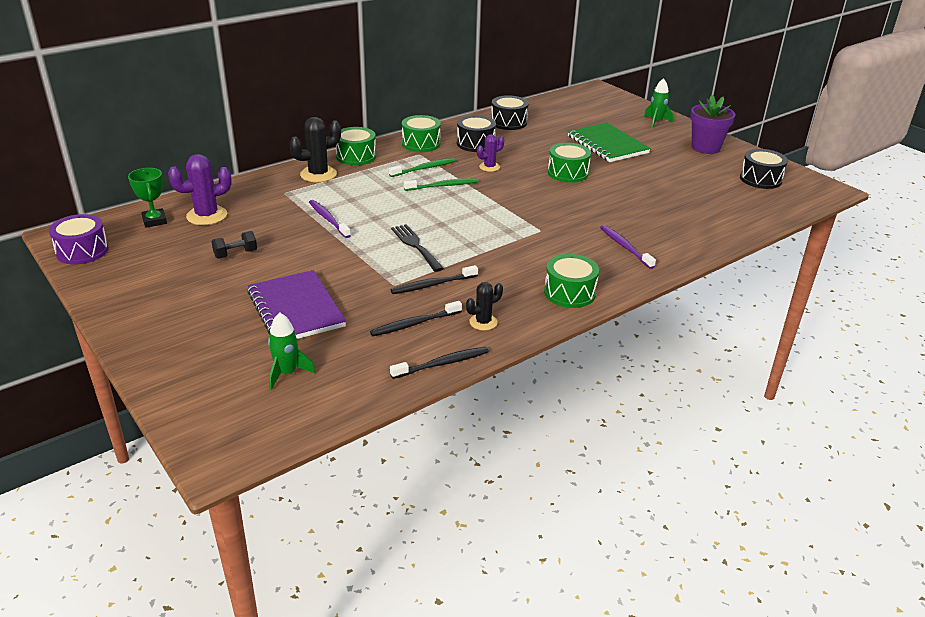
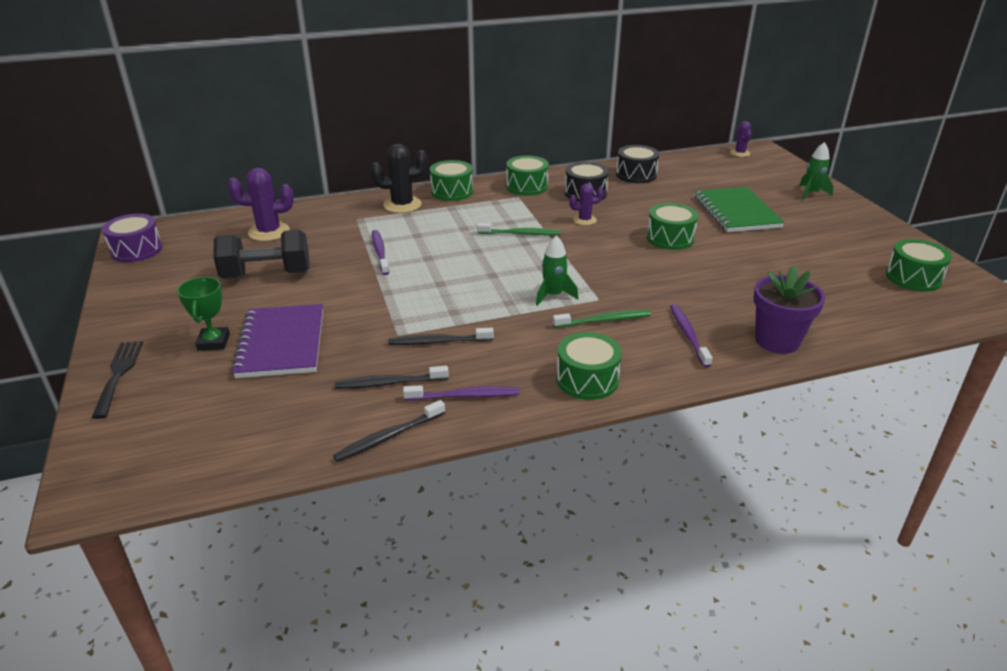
camera: 20 degrees right, 0 degrees up
(154, 221) = (219, 230): green trophy -> green trophy (214, 342)
(235, 254) = (267, 275): black dumbbell -> black dumbbell, size x2.01
(287, 373) = (222, 413): green rocket -> green rocket (553, 295)
(415, 246) = (449, 295): black fork -> black fork (118, 374)
(424, 168) = (513, 213): green toothbrush -> green toothbrush (604, 320)
(442, 363) = (388, 437): black toothbrush -> black toothbrush turned 150 degrees clockwise
(483, 322) = (465, 396): black cactus -> purple toothbrush
(582, 94) = (740, 153): none -> purple cactus
(705, 148) = (859, 230): purple flower pot -> purple flower pot (777, 341)
(760, 179) = (913, 278): black drum -> green drum

